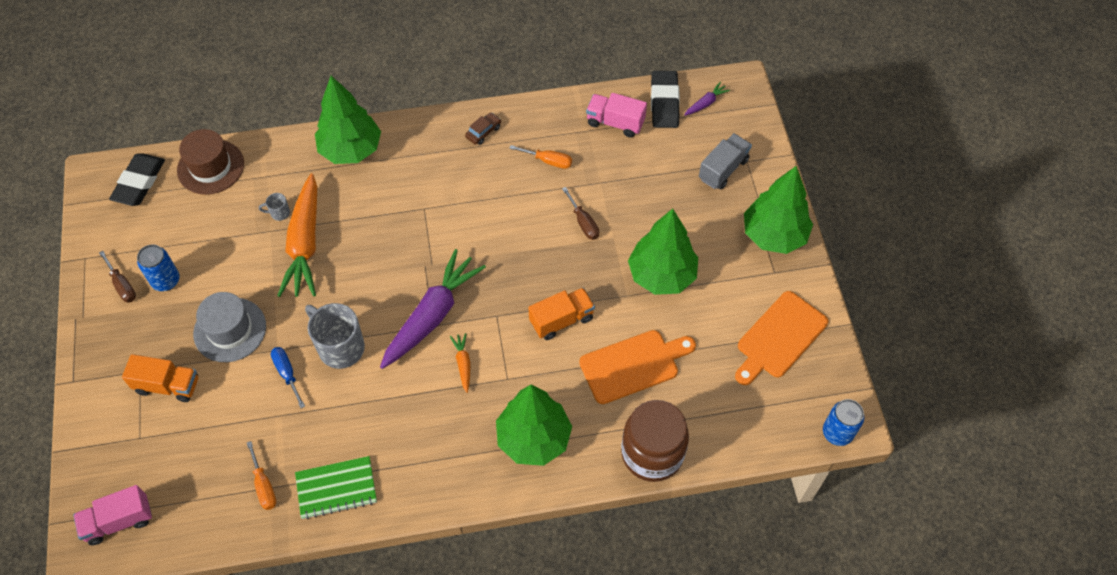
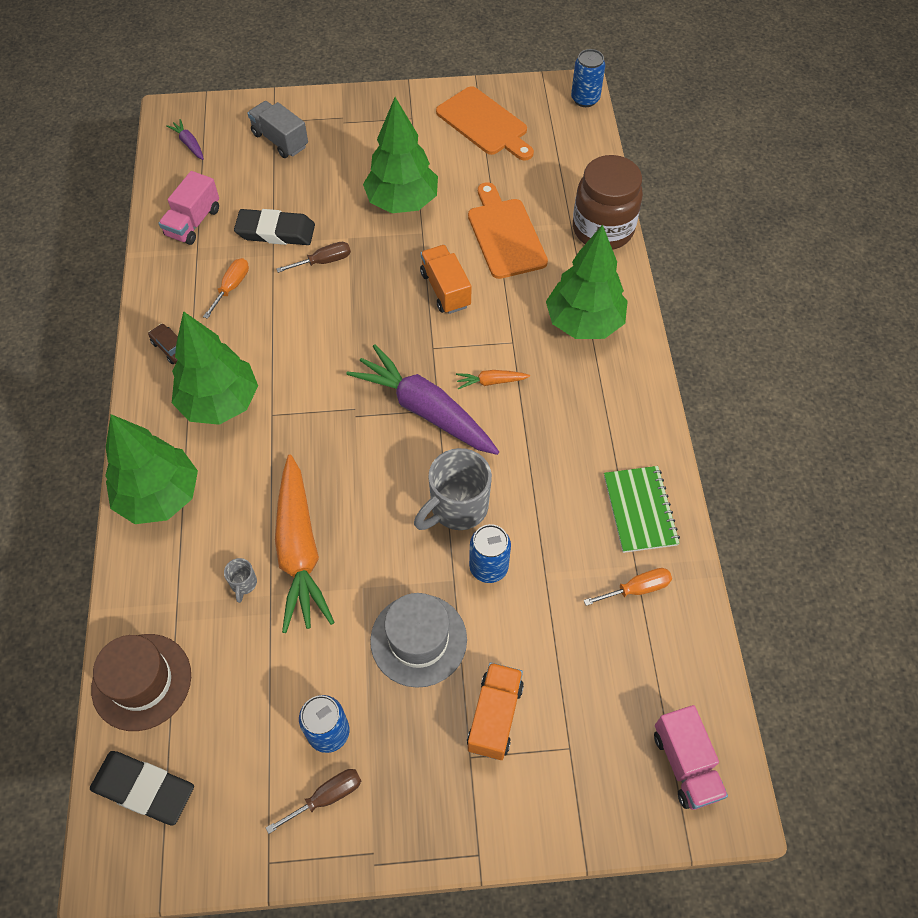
camera: 85 degrees left, 0 degrees up
(287, 373) = (488, 567): blue screwdriver -> blue can
(305, 244) = (299, 550): orange carrot -> orange carrot turned 75 degrees clockwise
(664, 102) = (177, 177): black eraser -> black eraser (276, 231)
(774, 235) = (369, 113): green tree -> green tree (220, 402)

